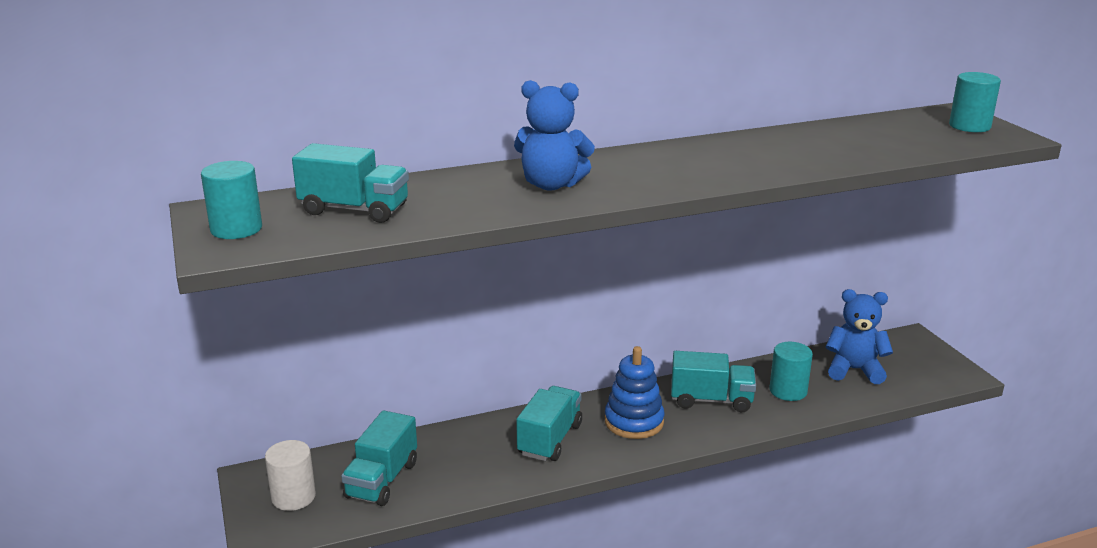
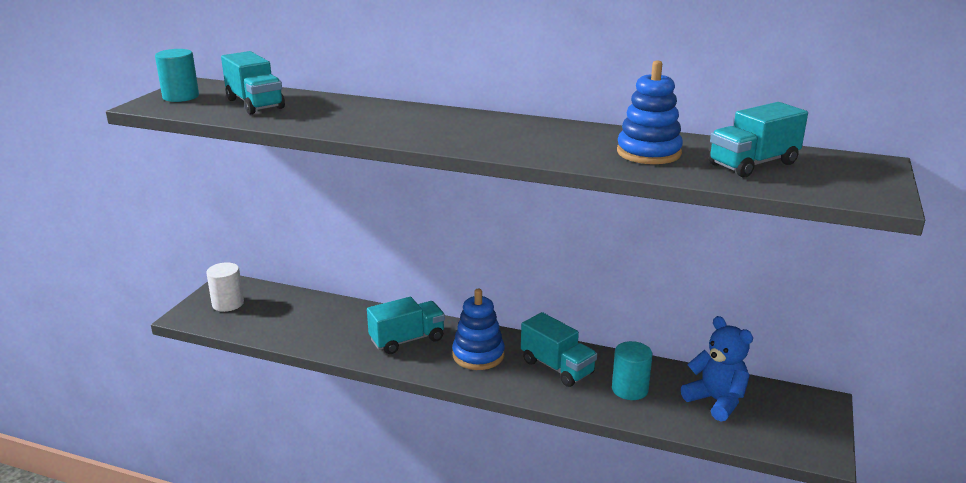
camera: 40 degrees right, 0 degrees up
(382, 480) = (281, 316): turquoise truck -> turquoise truck (753, 164)
(551, 185) = (393, 122): blue teddy bear -> none
(814, 148) = (648, 153): none -> blue stacking toy
(969, 126) = (855, 177): turquoise cylinder -> none

